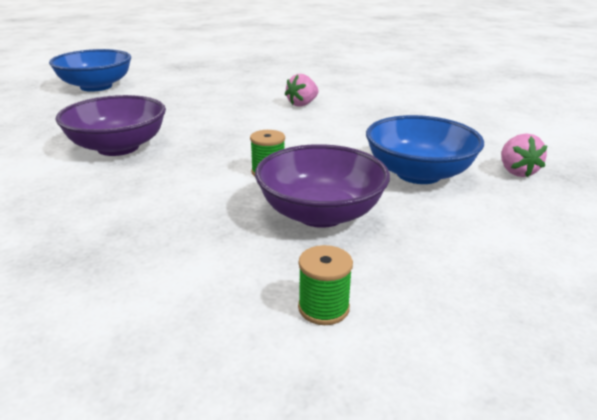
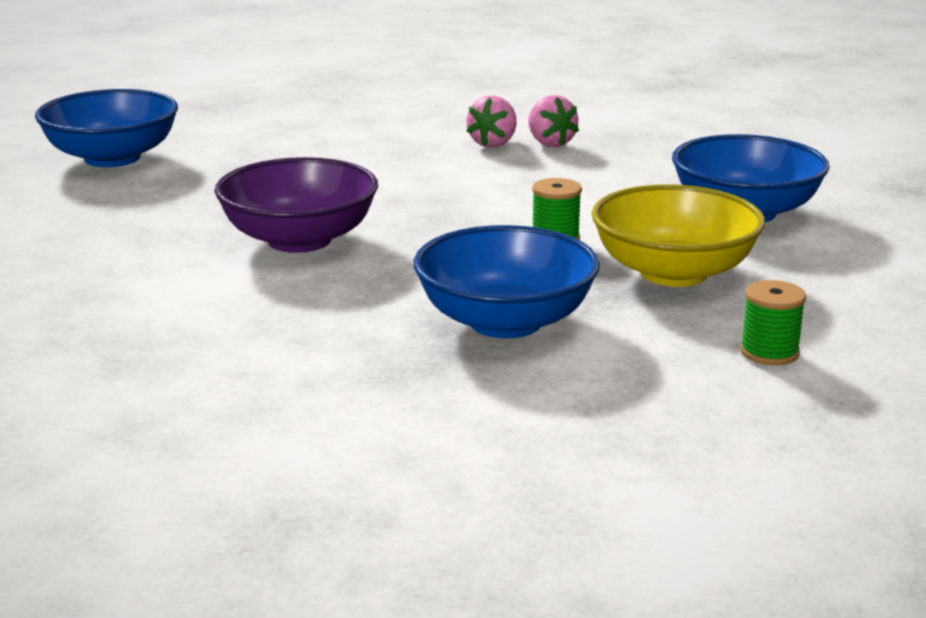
camera: 20 degrees left, 5 degrees down
(160, 232) = (505, 322): none -> blue bowl
(320, 214) = (673, 273): purple bowl -> yellow bowl
(516, 172) = (857, 193): pink strawberry -> pink strawberry (550, 143)

